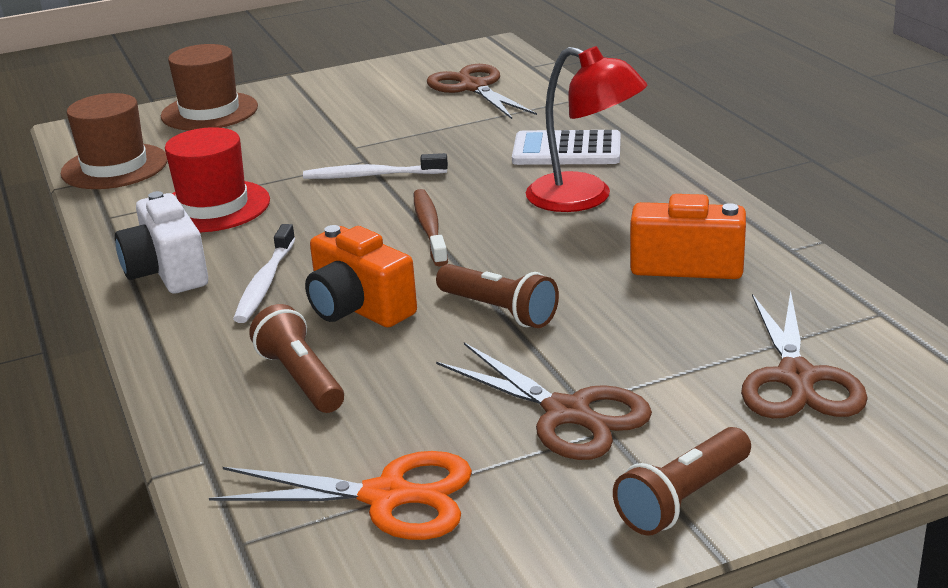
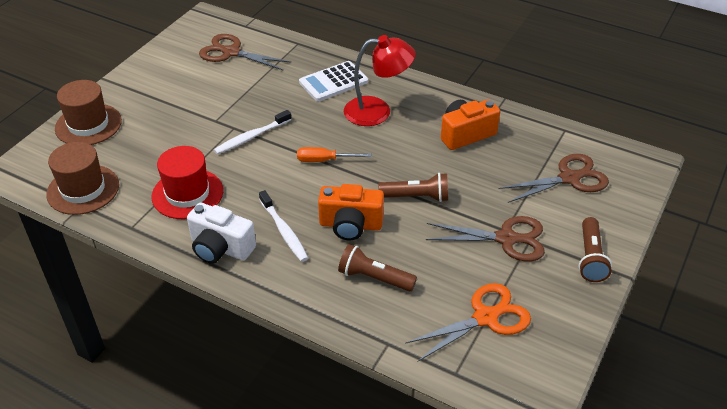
camera: 40 degrees left, 15 degrees up
(429, 228) = (325, 160): brown toothbrush -> orange screwdriver
(796, 378) = (569, 178): brown scissors -> brown scissors turned 75 degrees counterclockwise

